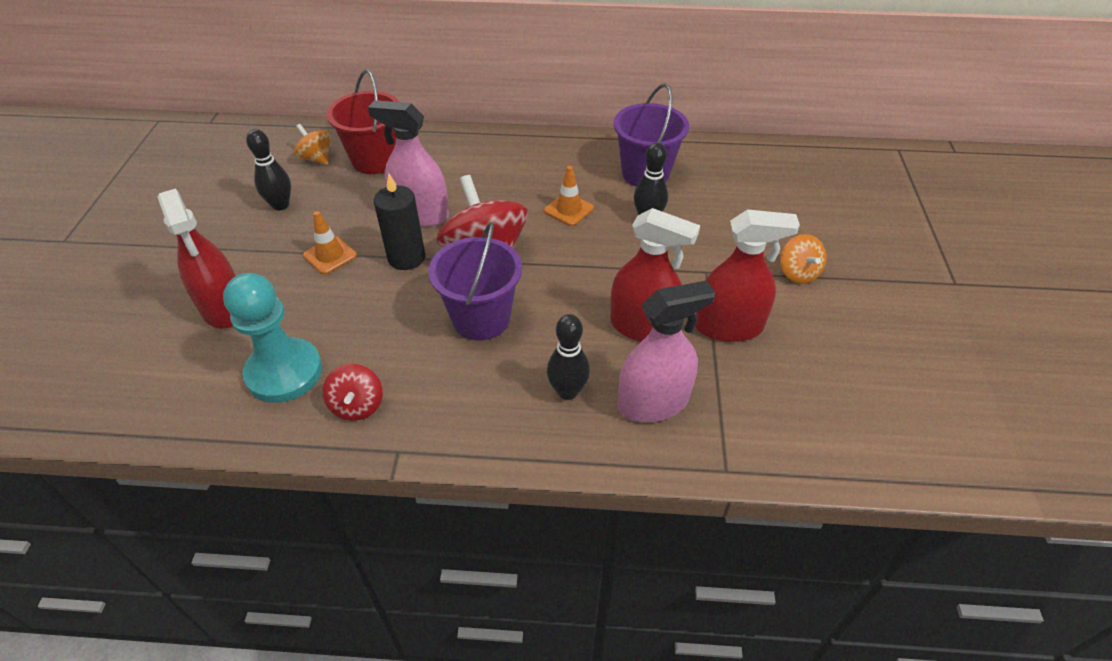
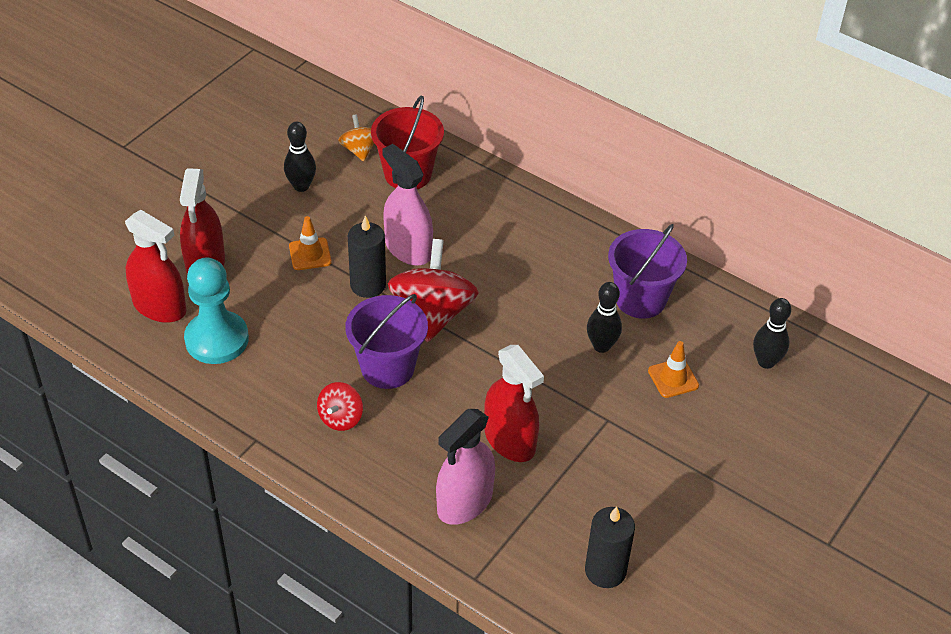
camera: 30 degrees right, 0 degrees up
(357, 405) = (251, 391): red spinning top -> red spinning top (340, 418)
(567, 391) = (407, 460): black bowling pin -> black bowling pin (766, 362)
(569, 209) = (538, 303): orange traffic cone -> orange traffic cone (673, 378)
(653, 402) = (465, 502): pink spray bottle -> pink spray bottle turned 120 degrees clockwise
(728, 326) = (581, 475): red spray bottle -> red spray bottle (159, 306)
(798, 273) = (689, 462): orange spinning top -> none
(826, 397) = (605, 571): none -> black candle

